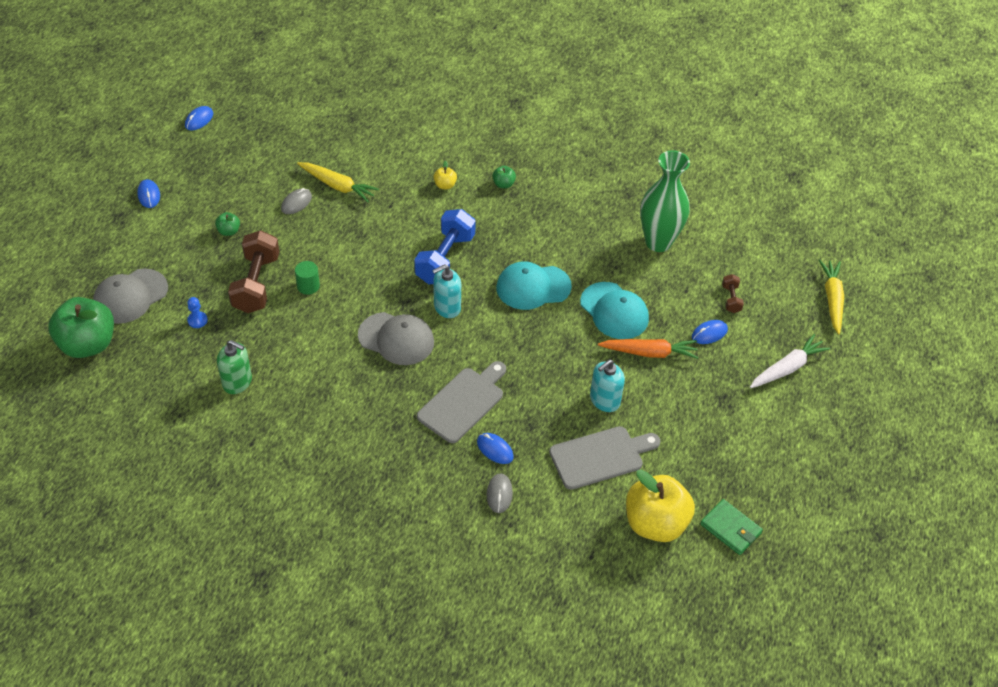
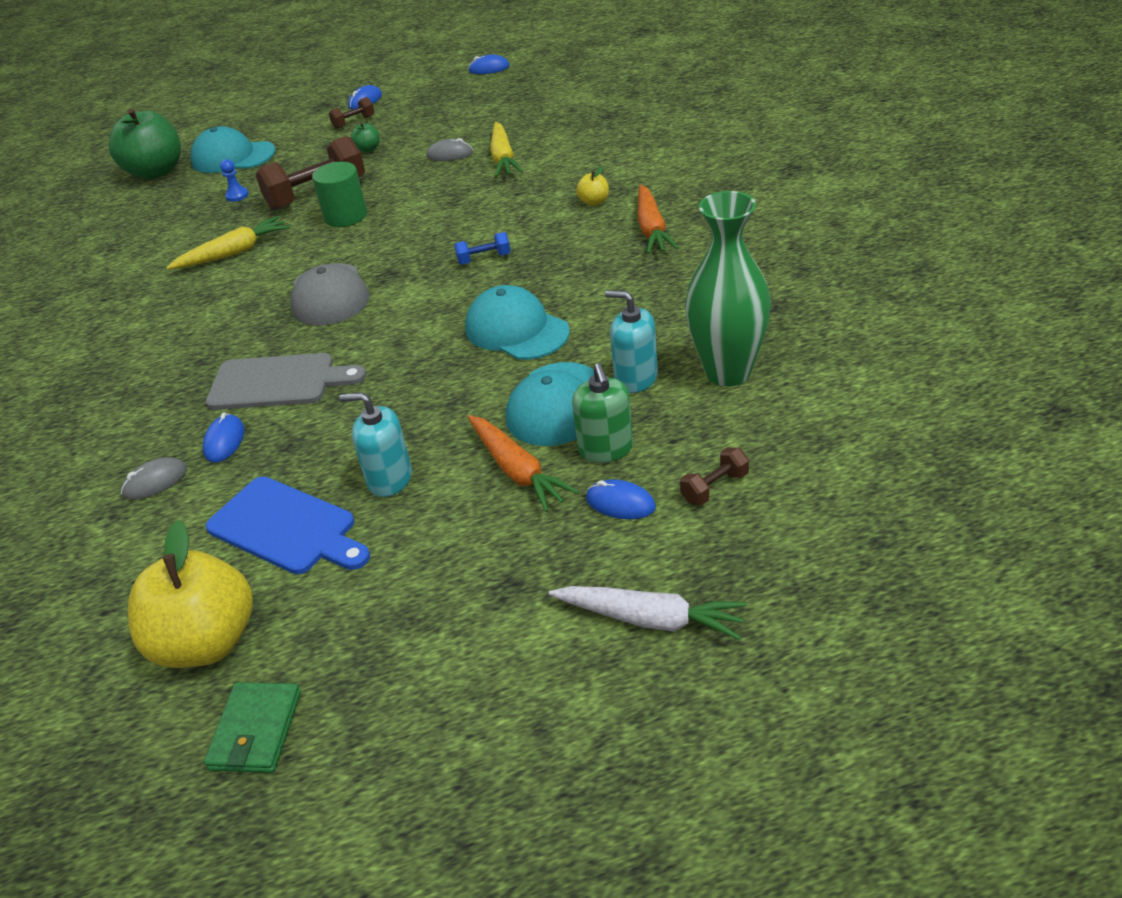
camera: 60 degrees right, 10 degrees down
(130, 296) = (233, 157): grey cap -> turquoise cap
(174, 217) = (354, 122): none -> brown dumbbell
(237, 382) = (178, 251): green soap dispenser -> green soap dispenser (606, 449)
(308, 286) = (346, 216): green cylinder -> green cylinder, size x1.52
(445, 259) = (484, 259): blue dumbbell -> blue dumbbell, size x0.47
(447, 307) = (412, 297): turquoise soap dispenser -> turquoise soap dispenser (636, 378)
(503, 184) = (651, 229): green apple -> orange carrot
(600, 457) = (286, 528): grey cutting board -> blue cutting board
(832, 299) = (866, 591): yellow carrot -> yellow carrot (234, 253)

